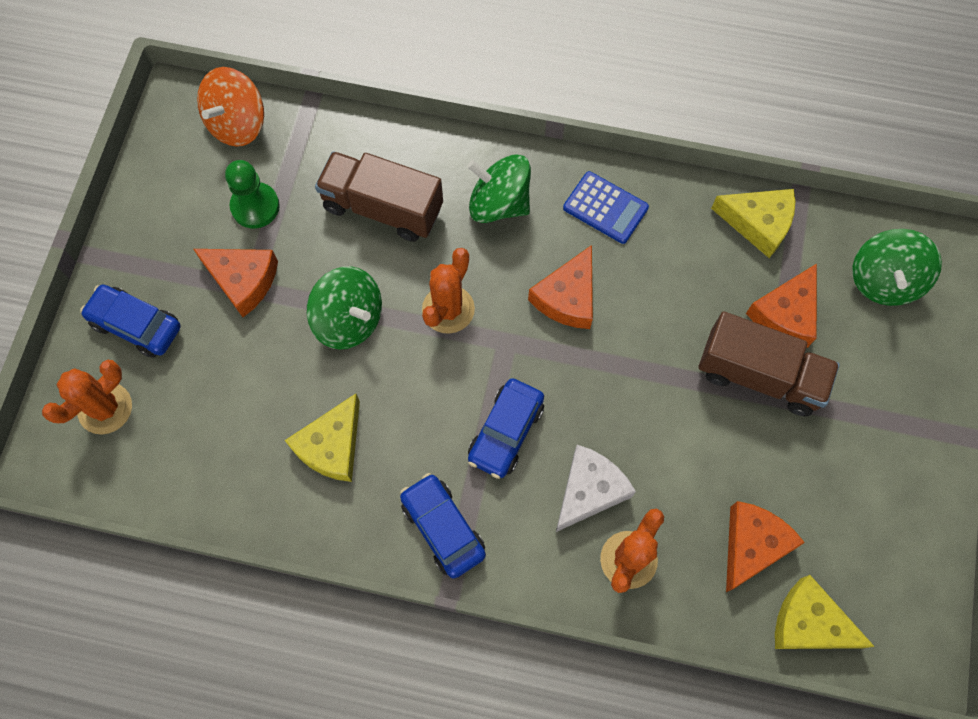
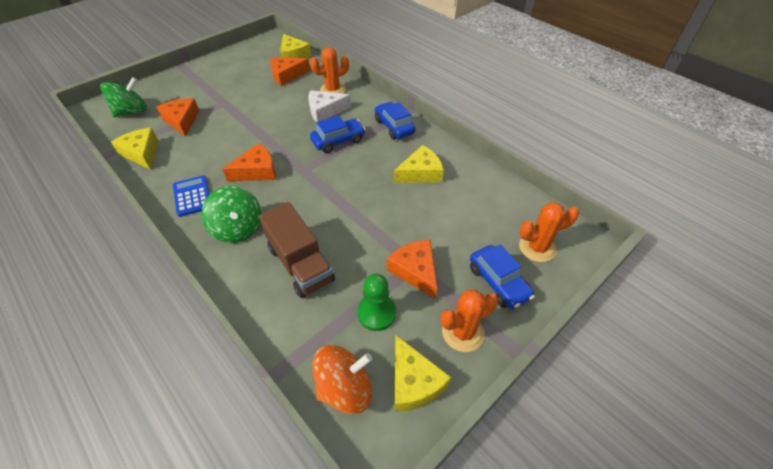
camera: 145 degrees left, 20 degrees down
(176, 166) = (413, 382): none -> yellow cheese
(349, 320) = (370, 218): green spinning top -> none
(443, 528) = (394, 127): blue car -> blue car turned 150 degrees clockwise
(448, 309) = (316, 196): orange cactus -> orange cactus (463, 332)
(759, 375) = (220, 110): brown truck -> none
(785, 314) = (182, 121): orange cheese -> orange cheese turned 90 degrees counterclockwise

